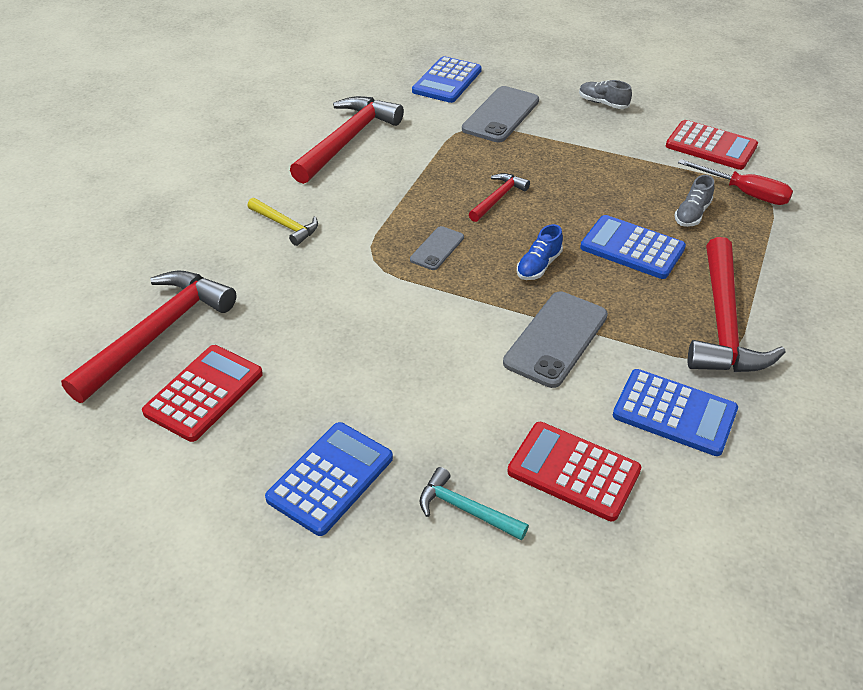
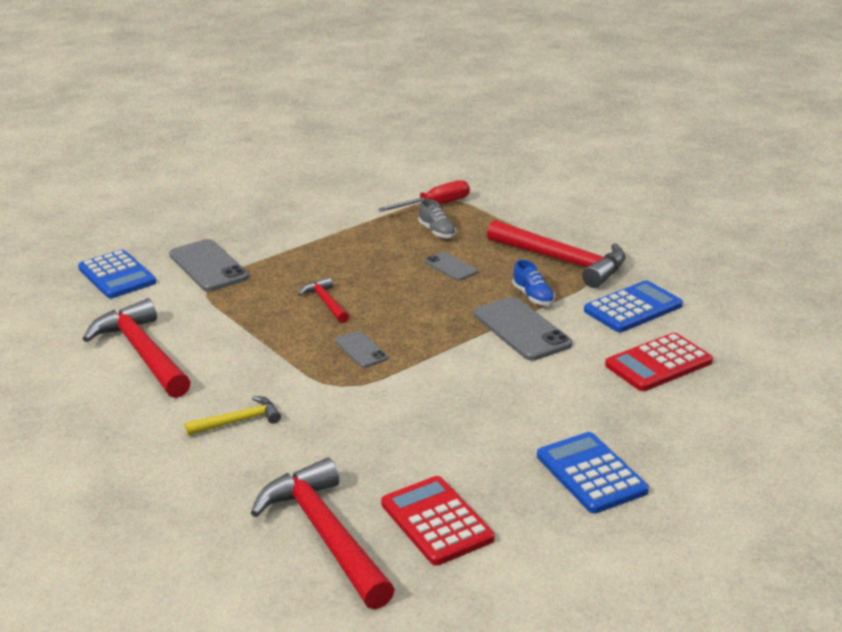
camera: 60 degrees left, 15 degrees down
(466, 510) = (664, 418): turquoise hammer -> none
(538, 266) = (431, 311): blue shoe -> blue shoe (533, 297)
(603, 103) = (254, 218): grey shoe -> none
(632, 248) = (451, 267): blue calculator -> grey phone
(711, 146) = (366, 197): red calculator -> none

